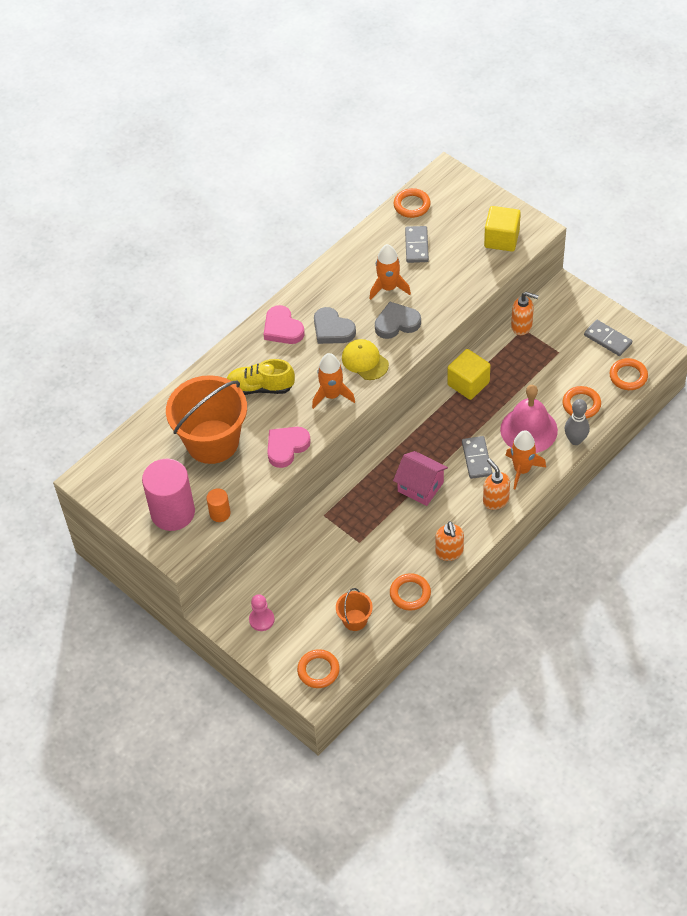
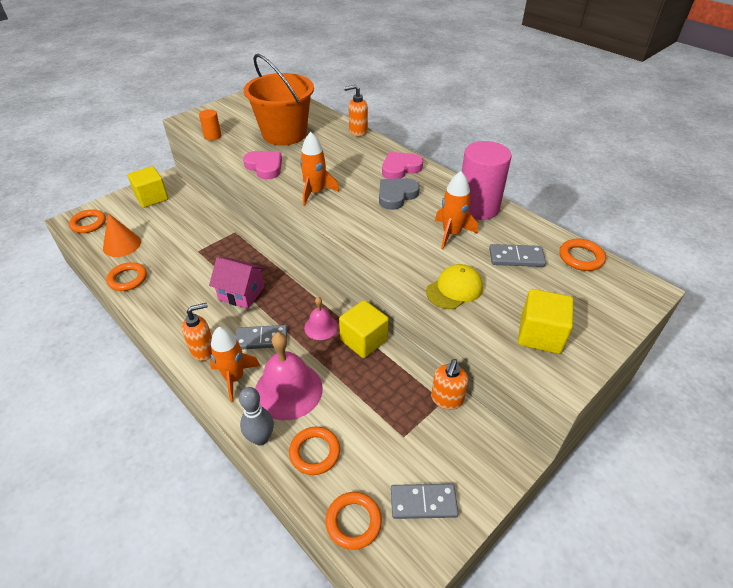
camera: 90 degrees right, 10 degrees down
(173, 512) = (224, 118): pink cylinder -> pink cylinder (478, 207)
(260, 387) = (334, 156): yellow shoe -> none
(261, 620) = (152, 198): pink pawn -> yellow cube
(355, 620) = (122, 245): orange bucket -> orange cone
(365, 361) = (353, 213): yellow cap -> yellow cap (454, 289)
(396, 323) = (401, 237): grey heart -> none
(420, 487) = (241, 293): pink house -> pink house turned 75 degrees clockwise
(449, 552) = (158, 309): orange soap dispenser -> orange soap dispenser (357, 131)
(457, 416) = (321, 327): none -> pink bell
(608, 339) = (423, 502): grey domino -> grey domino turned 45 degrees clockwise

